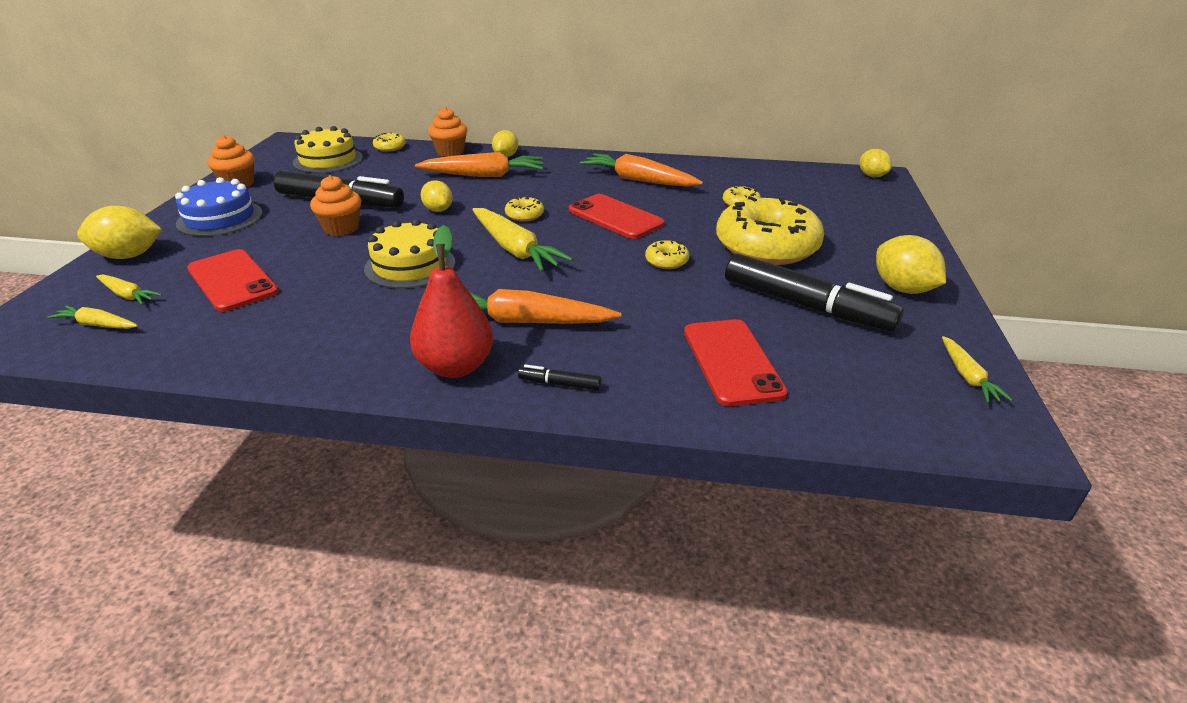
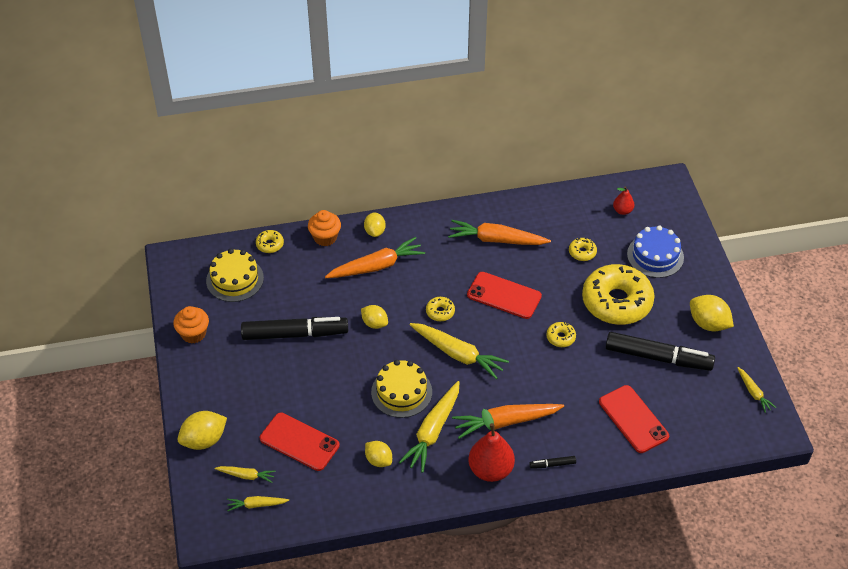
camera: 20 degrees left, 15 degrees up
(220, 218) = (224, 381): blue cake -> blue cake (655, 256)
(341, 228) = (323, 366): orange cupcake -> none
(412, 308) = (433, 431): none -> yellow carrot
(811, 184) = (622, 211): none -> red pear
(872, 176) = (662, 184): yellow lemon -> yellow lemon (378, 460)

